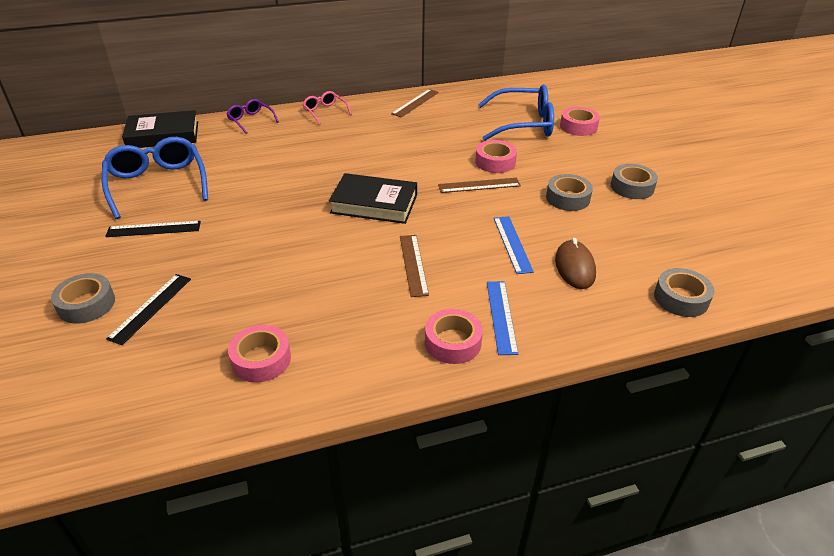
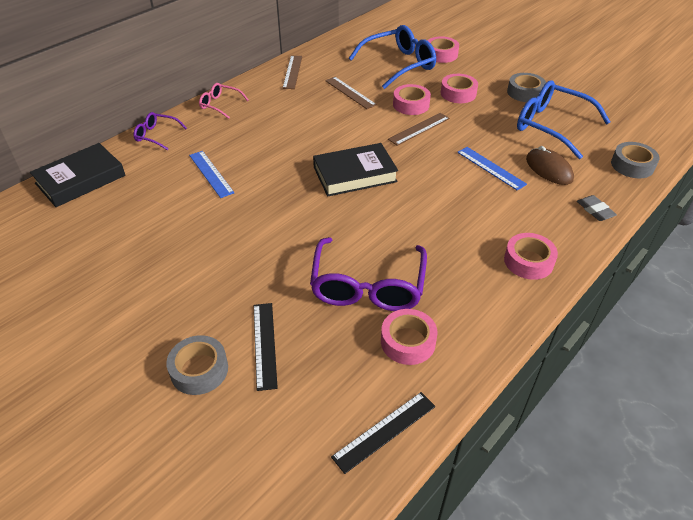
camera: 30 degrees left, 5 degrees up
(154, 229) = (182, 274): black ruler -> black ruler (384, 431)
(157, 184) = (133, 230): blue glasses -> blue glasses (551, 126)
(280, 299) = (367, 286): none -> purple glasses
(413, 264) = (439, 213): brown ruler -> brown ruler (350, 92)
(501, 316) = (539, 227): blue ruler -> blue ruler (211, 173)
(555, 166) = (458, 93): none -> pink tape
(567, 198) = (491, 117): grey tape -> none
(582, 325) = (595, 210): none -> grey eraser

